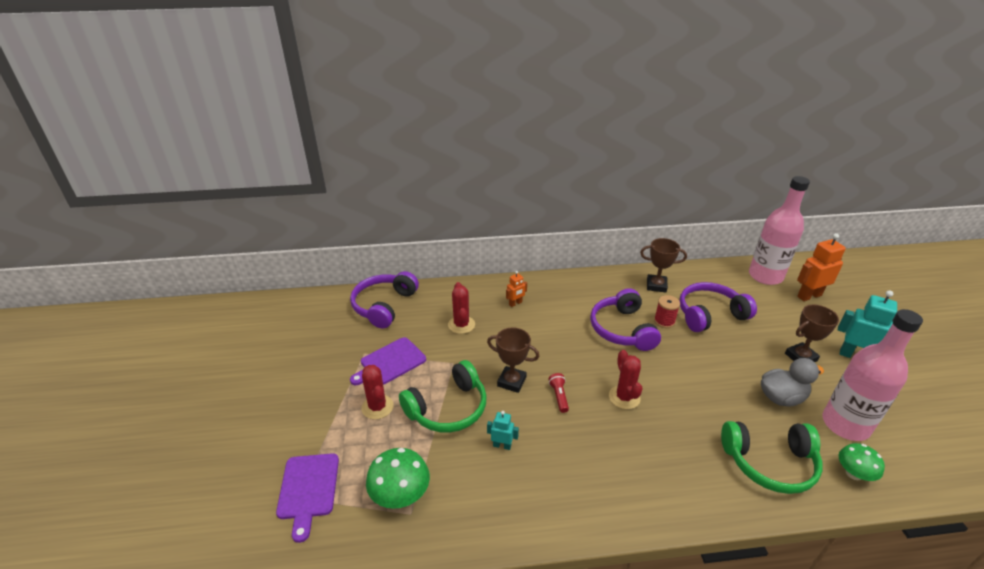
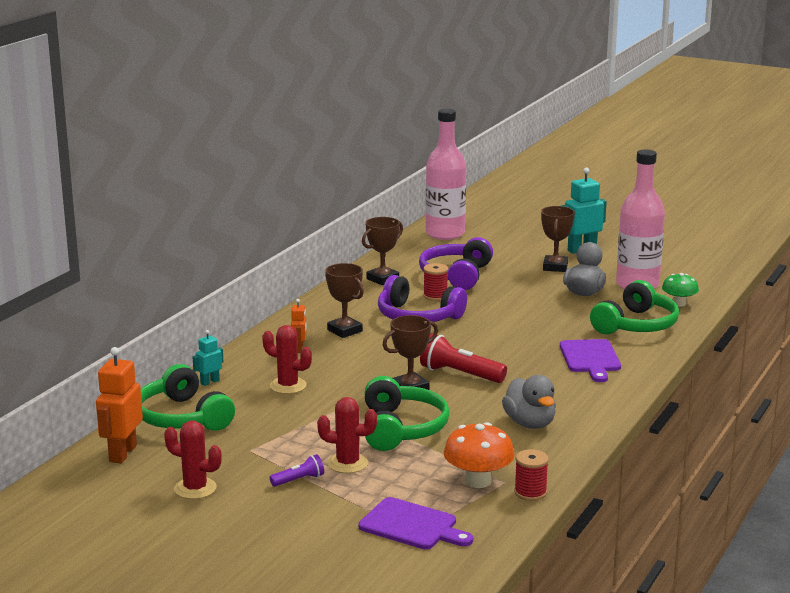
camera: 55 degrees left, 15 degrees down
(339, 395) = (299, 480): none -> purple flashlight
(384, 306) = (182, 417): purple headphones -> green headphones
(390, 362) = (289, 439): purple cutting board -> purple cutting board (590, 358)
(400, 495) = (478, 481): green mushroom -> orange mushroom
(403, 541) = (530, 492): none -> red spool
(502, 445) = (482, 418): turquoise robot -> turquoise robot (209, 382)
(518, 480) = (530, 423): none -> grey duck
(559, 396) = (459, 374): red flashlight -> red flashlight, size x1.84
(562, 308) = (345, 330): none -> brown trophy
(624, 397) = (500, 348): red cactus -> red cactus (195, 488)
(809, 296) = (495, 231): orange robot -> orange robot (122, 453)

